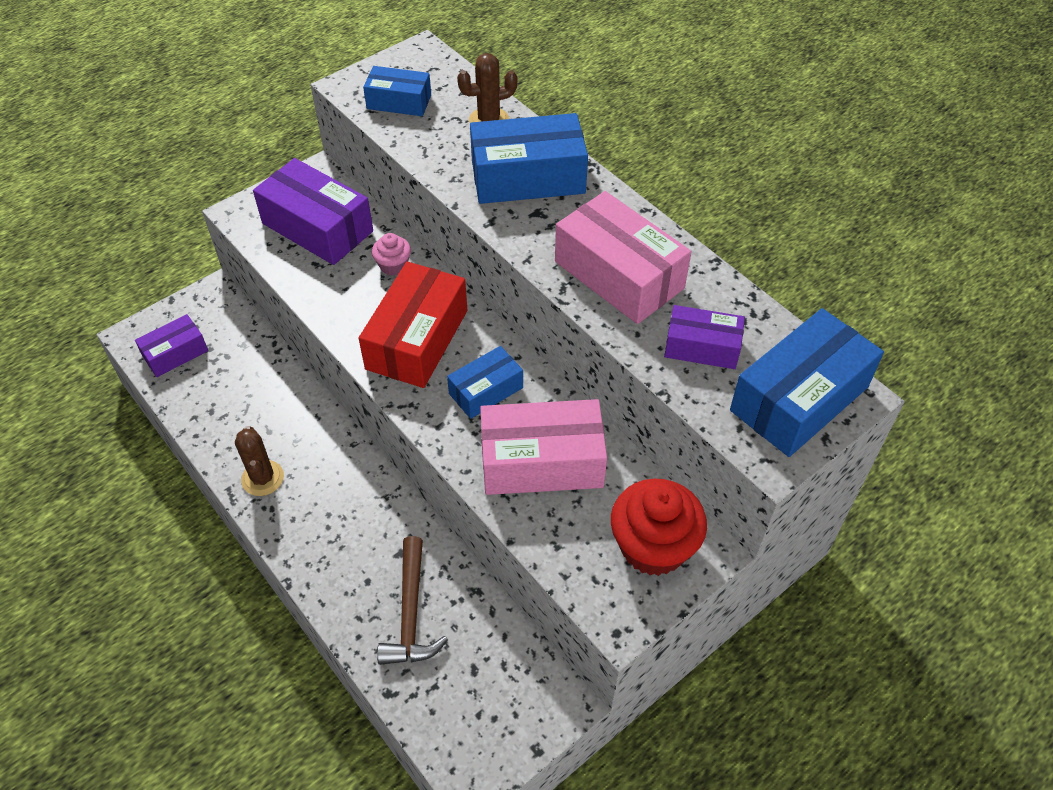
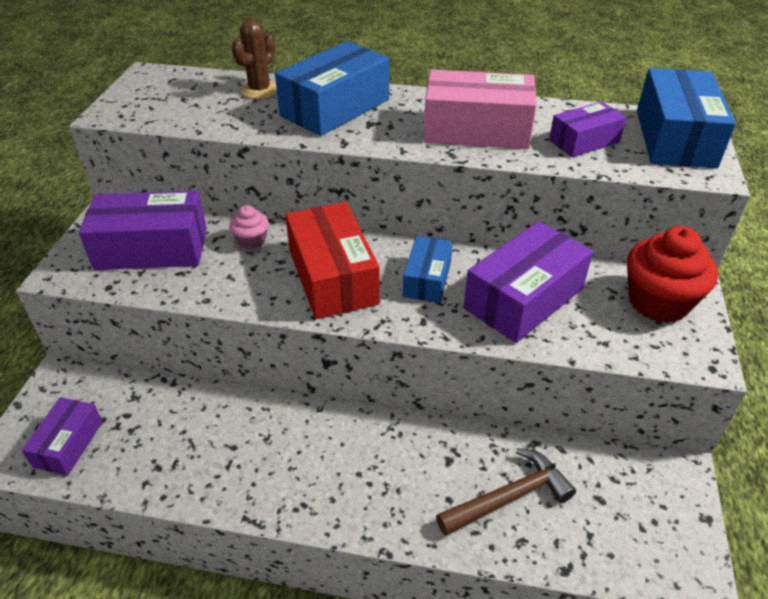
camera: 40 degrees left, 10 degrees down
(262, 478) = (269, 487): brown cactus -> none
(399, 102) = (169, 107): blue box -> none
(411, 614) = (509, 497): brown hammer -> brown hammer turned 75 degrees counterclockwise
(542, 462) = (524, 298): pink box -> purple box

